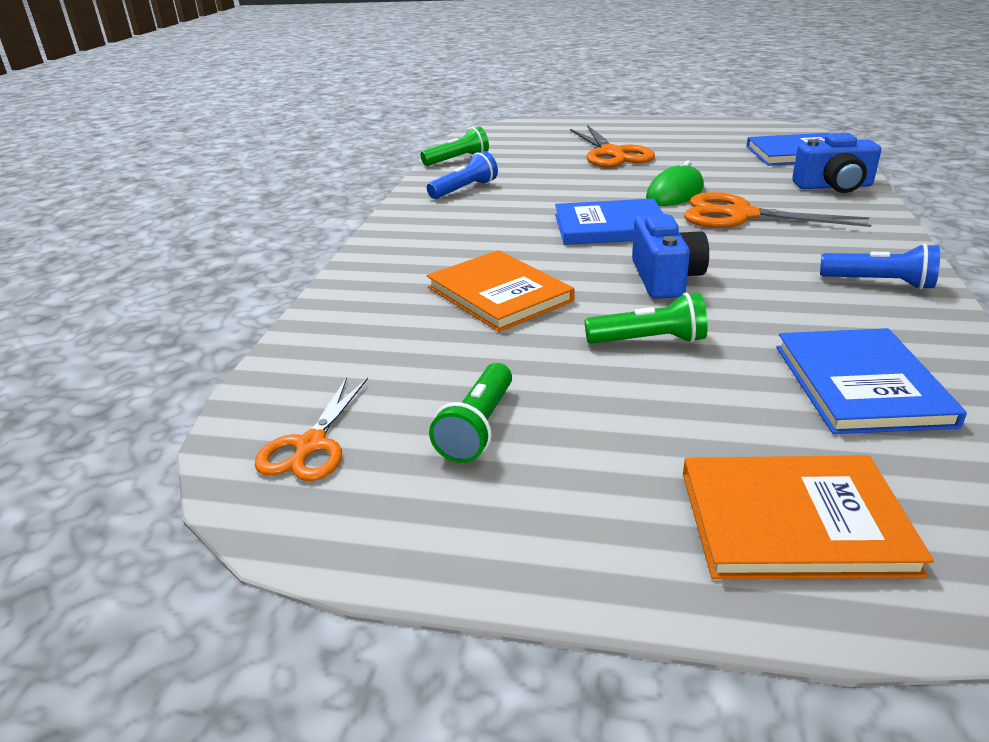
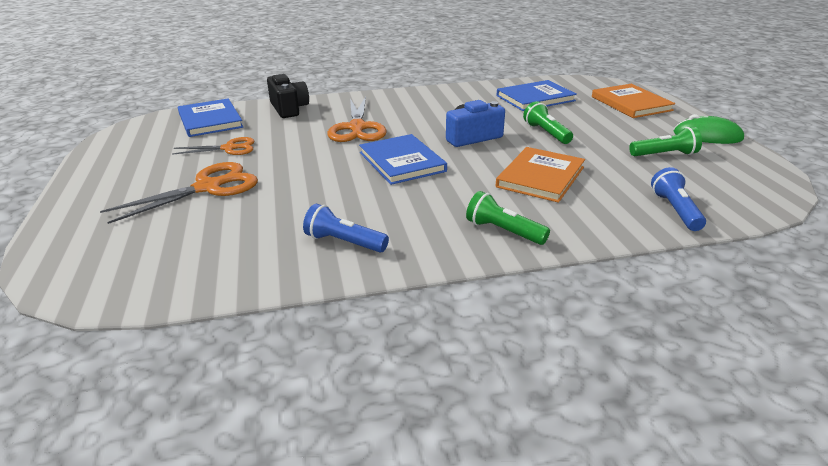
camera: 115 degrees left, 0 degrees up
(311, 445) = (737, 187): orange scissors -> orange scissors (229, 148)
(457, 160) = (233, 277): green flashlight -> green flashlight (503, 231)
(675, 193) = (319, 150): green mouse -> green mouse (707, 136)
(833, 186) = (289, 109): blue camera -> black camera
(879, 283) = (435, 97): blue flashlight -> blue flashlight (675, 210)

